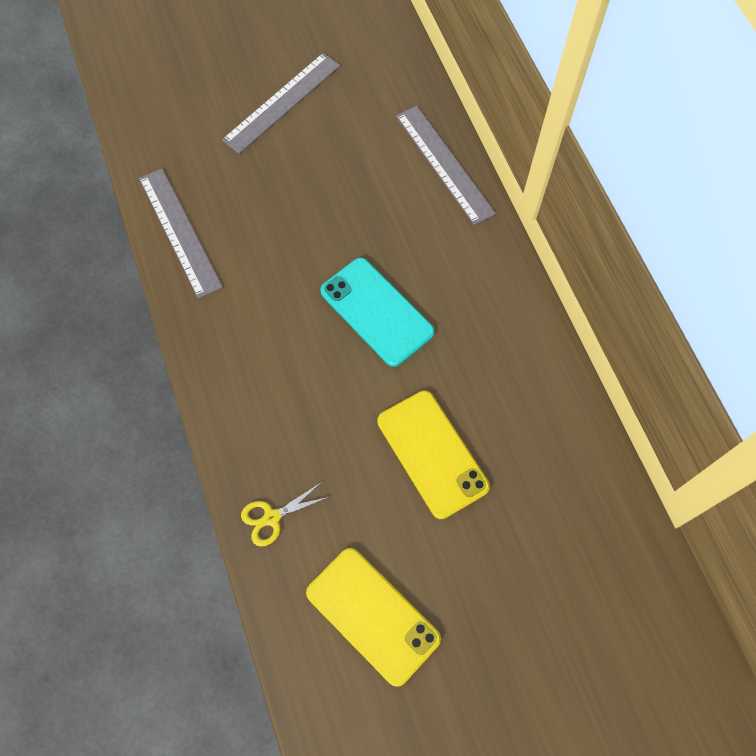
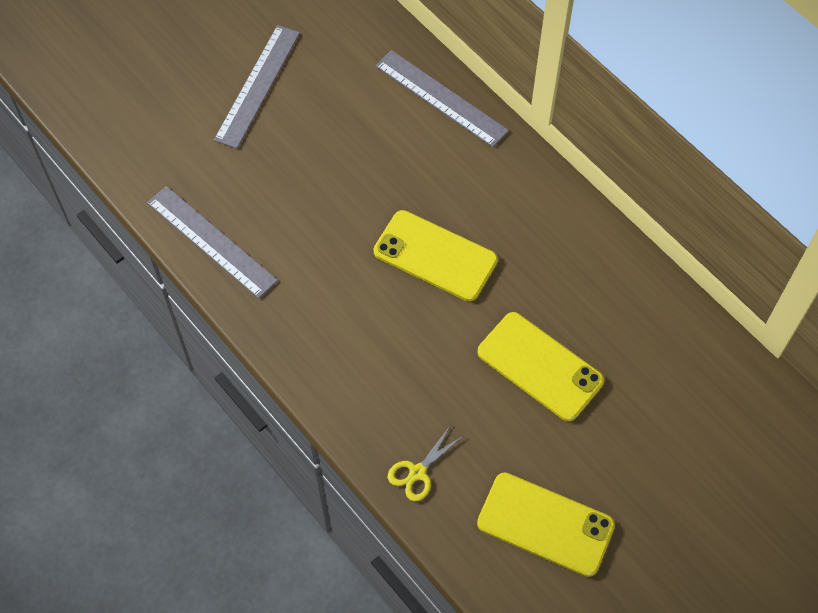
camera: 20 degrees left, 5 degrees down
(377, 312) = (435, 256): turquoise phone -> yellow phone

